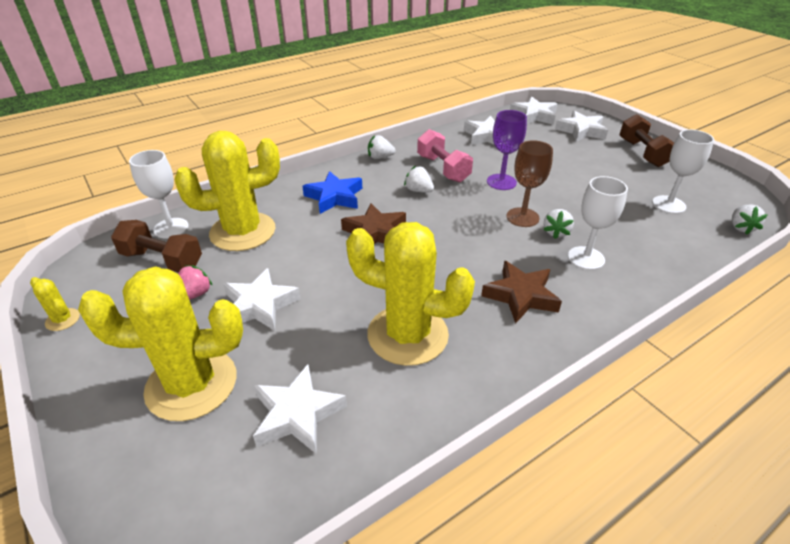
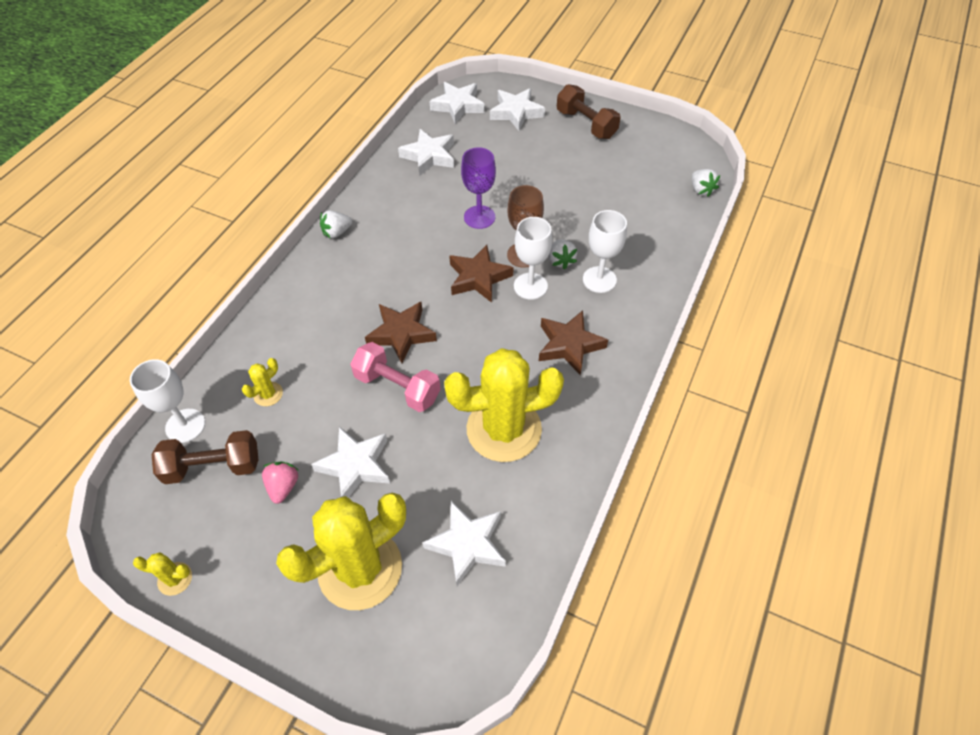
camera: 30 degrees left, 15 degrees up
(243, 232) = (268, 394): yellow cactus -> yellow cactus, size x0.40
(334, 197) = (329, 307): blue star -> none
(418, 190) = (407, 262): white strawberry -> none
(443, 168) = (412, 222): pink dumbbell -> pink dumbbell (397, 387)
(470, 219) = (478, 277): none -> brown star
(669, 205) = (636, 185): white goblet -> white goblet (530, 286)

